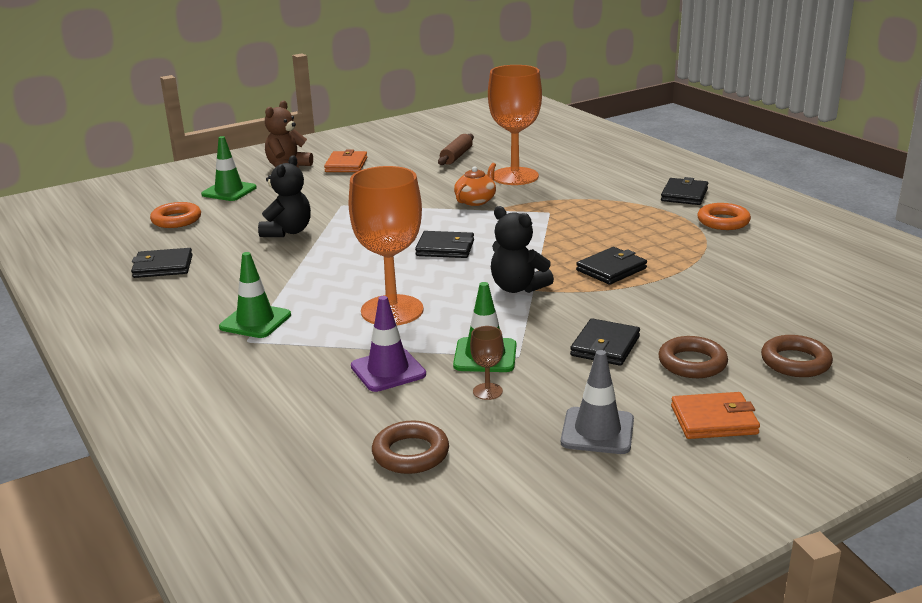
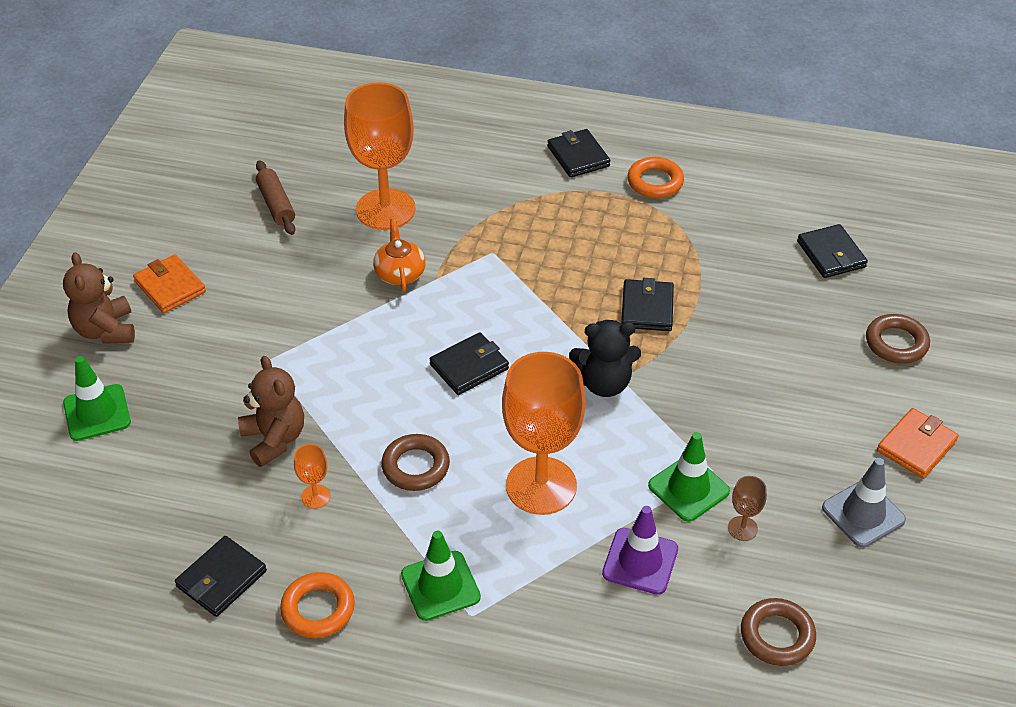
camera: 45 degrees left, 20 degrees up
(176, 220) = (112, 499): orange ring -> orange ring (318, 609)
(264, 259) = (315, 496): none -> orange goblet
(287, 232) = (274, 439): black teddy bear -> brown teddy bear
(605, 346) = (758, 413): black wallet -> black wallet (831, 254)
(692, 363) = (836, 391): brown ring -> brown ring (415, 466)

